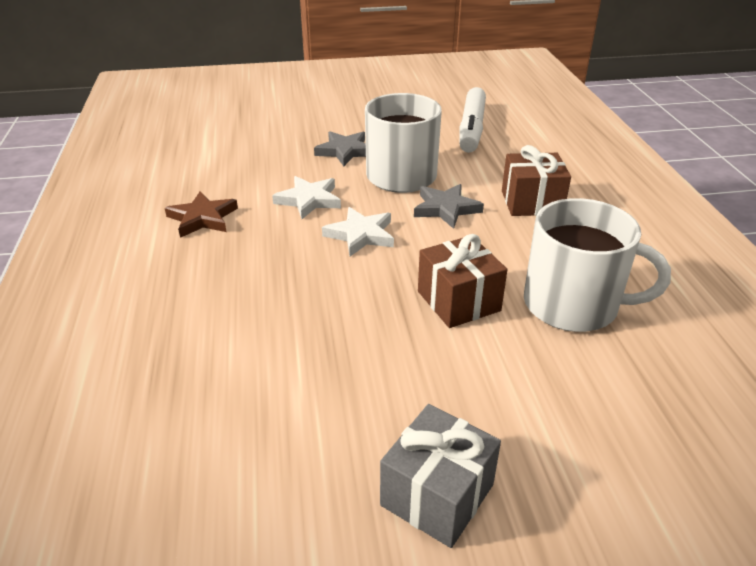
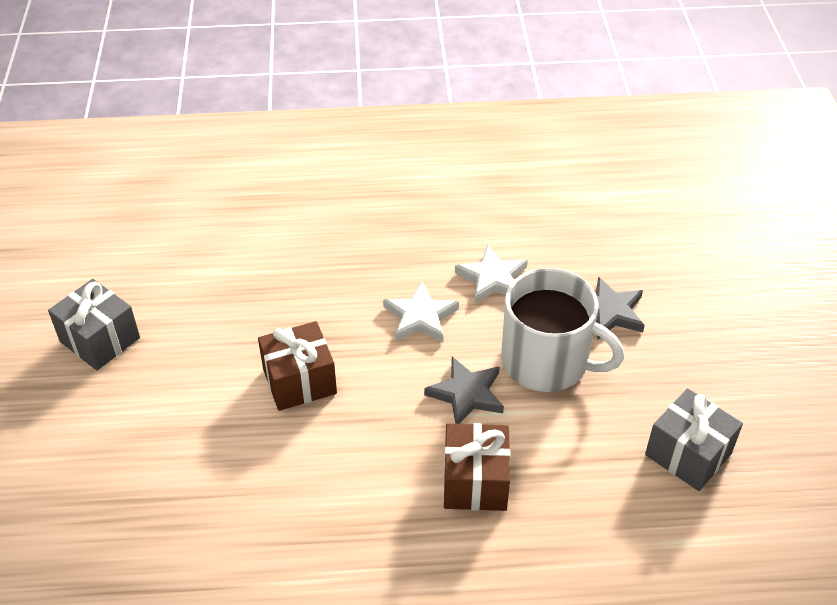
camera: 95 degrees right, 10 degrees up
(202, 218) = (462, 203): brown star -> none
(471, 129) = (688, 454): white marker -> grey gift
(573, 305) = (274, 472): white mug -> none

